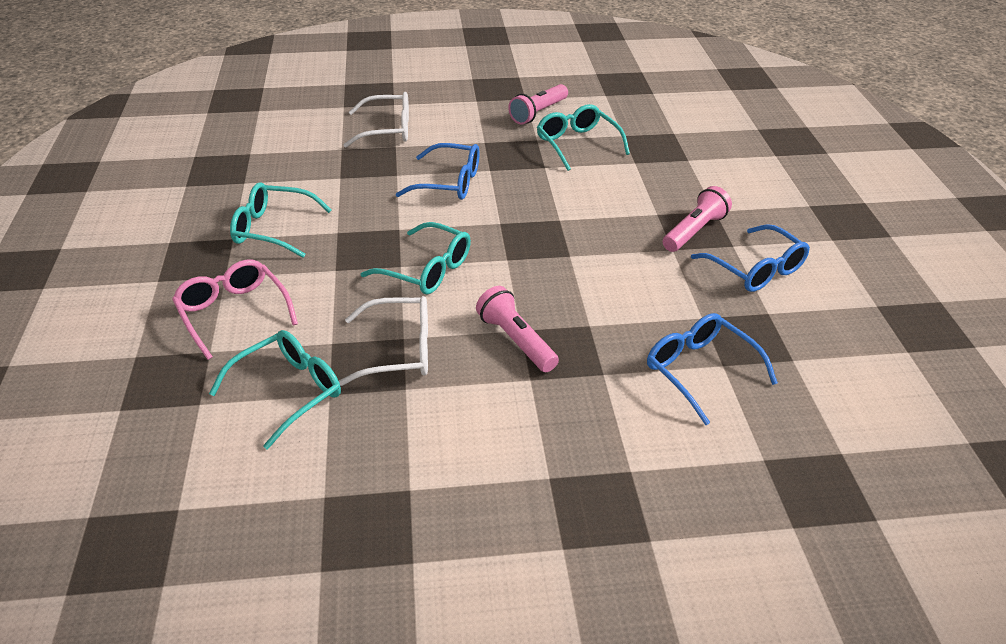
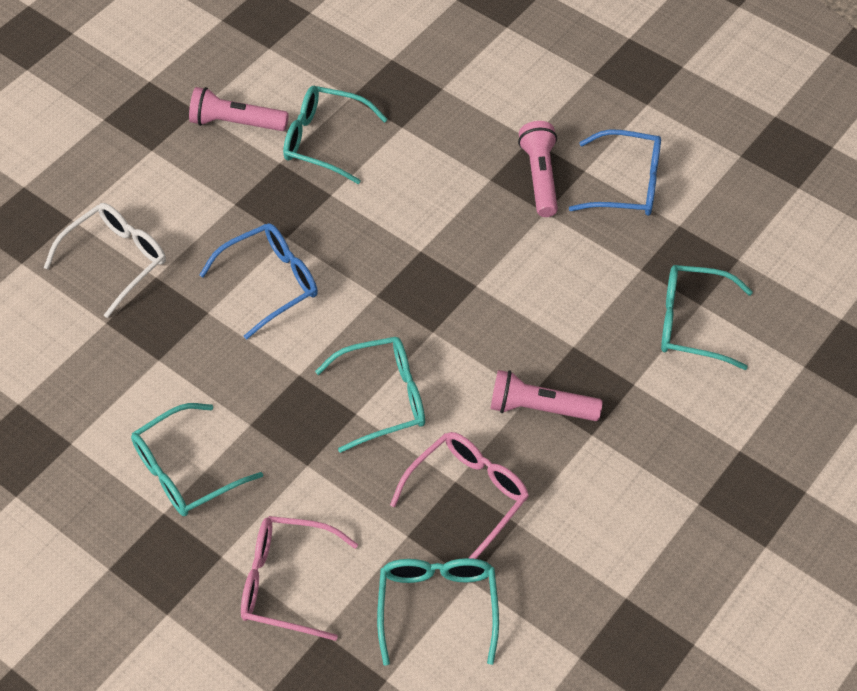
camera: 45 degrees left, 15 degrees up
(398, 350) = (467, 496): white glasses -> pink glasses
(538, 113) = (236, 123): pink flashlight -> pink flashlight turned 105 degrees clockwise
(700, 371) = (693, 323): blue glasses -> turquoise glasses

